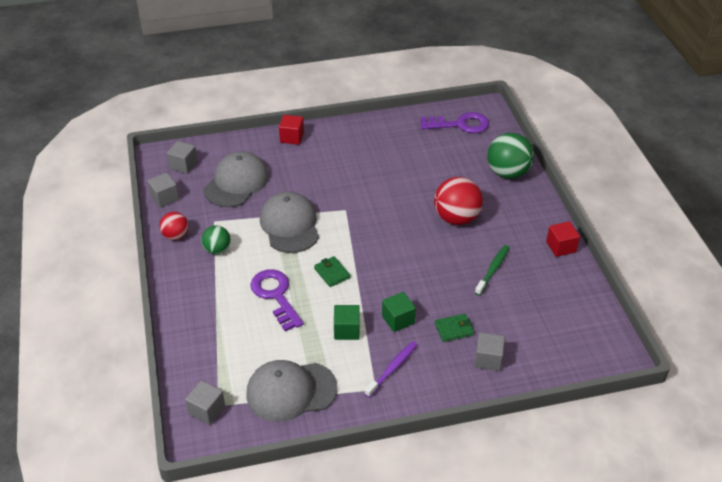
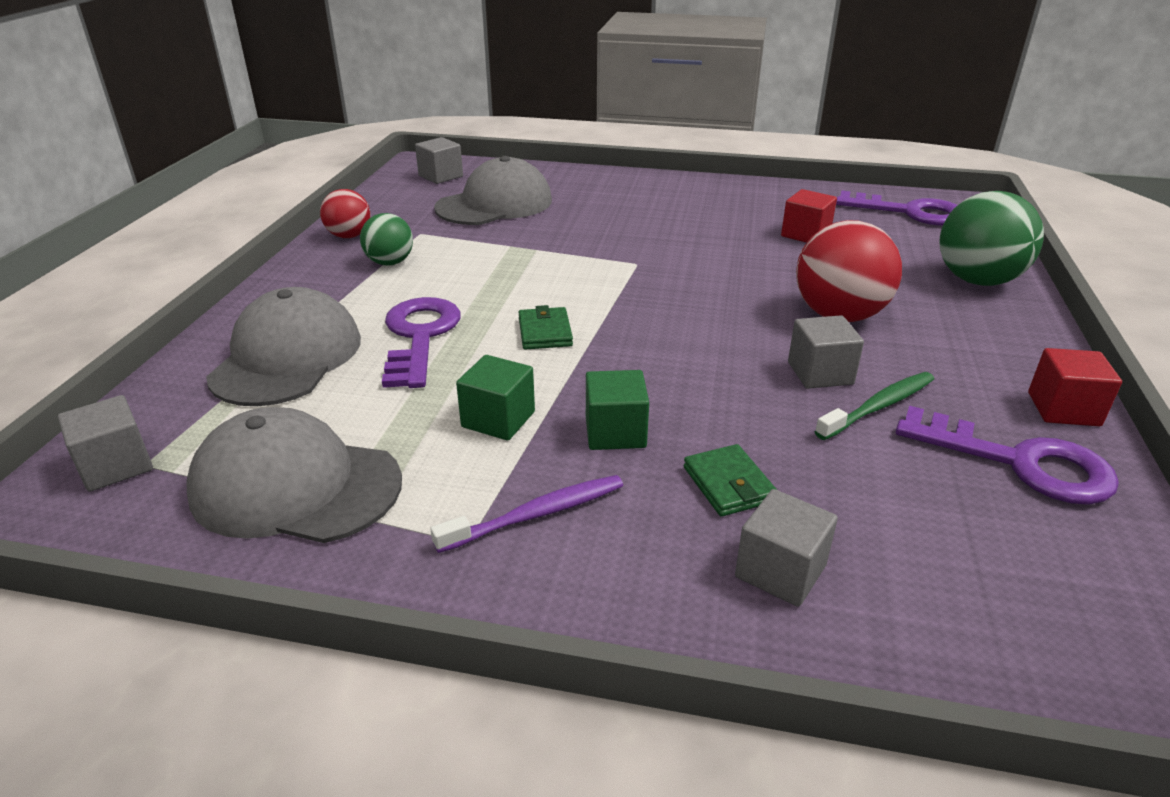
camera: 25 degrees right, 10 degrees down
(165, 198) = (380, 199): grey cube -> grey cube (820, 373)
(290, 225) = (529, 261): grey cap -> grey cap (287, 357)
(292, 137) = (619, 179): red cube -> red cube (805, 234)
(454, 329) = (728, 484): green wallet -> green wallet turned 60 degrees clockwise
(551, 281) = (1018, 462): none -> purple key

